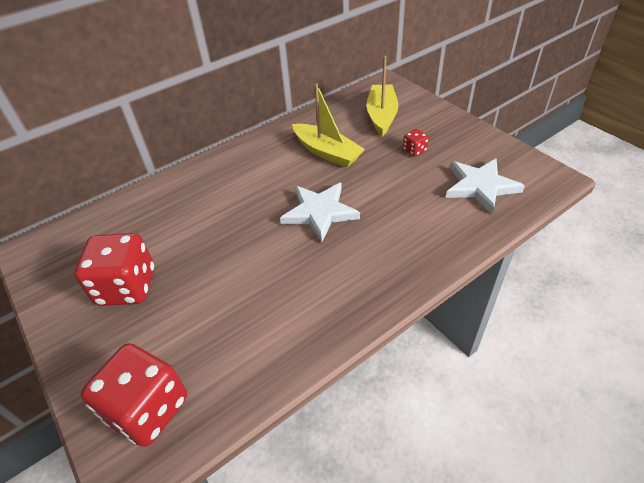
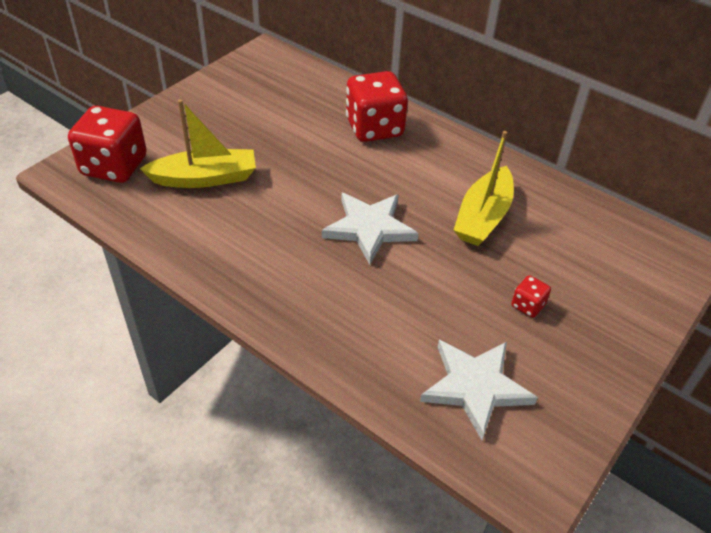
camera: 70 degrees right, 0 degrees up
(127, 287) = (234, 118): red dice -> red dice (374, 128)
(381, 115) = (595, 261): yellow boat -> yellow boat (205, 178)

